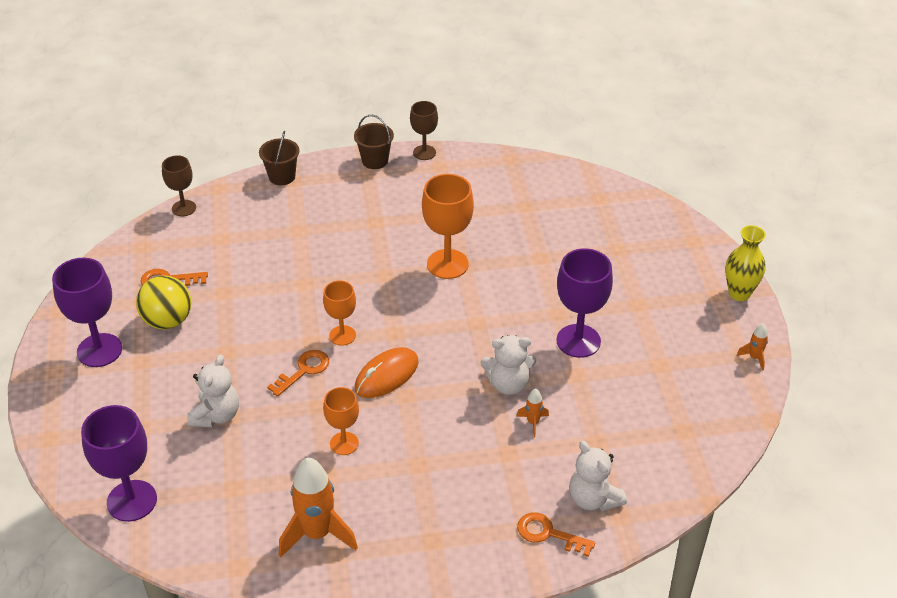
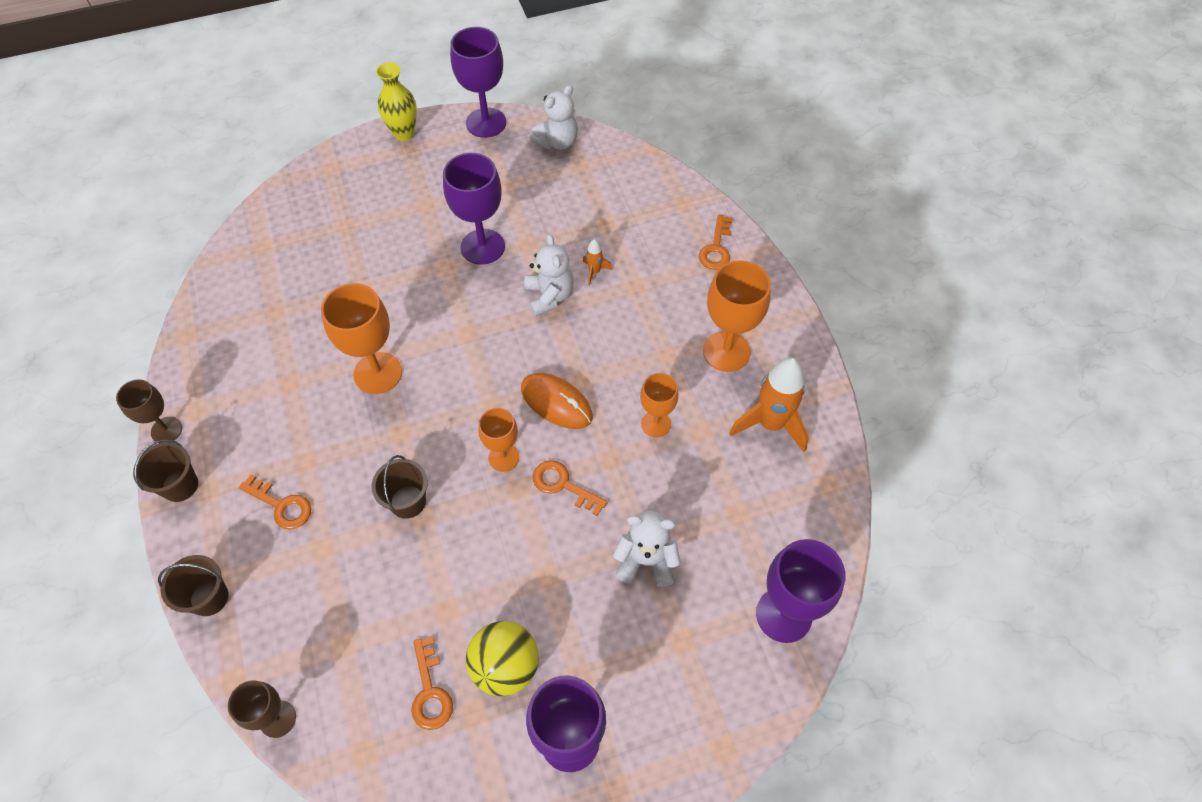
camera: 100 degrees left, 15 degrees up
(321, 276) = (408, 502): none -> brown bucket
(341, 209) = (281, 505): none -> orange key
(410, 515) = (726, 351): none -> orange goblet
(593, 499) = (671, 221): white teddy bear -> white teddy bear (557, 142)
(754, 357) = (486, 123): orange rocket -> purple goblet

